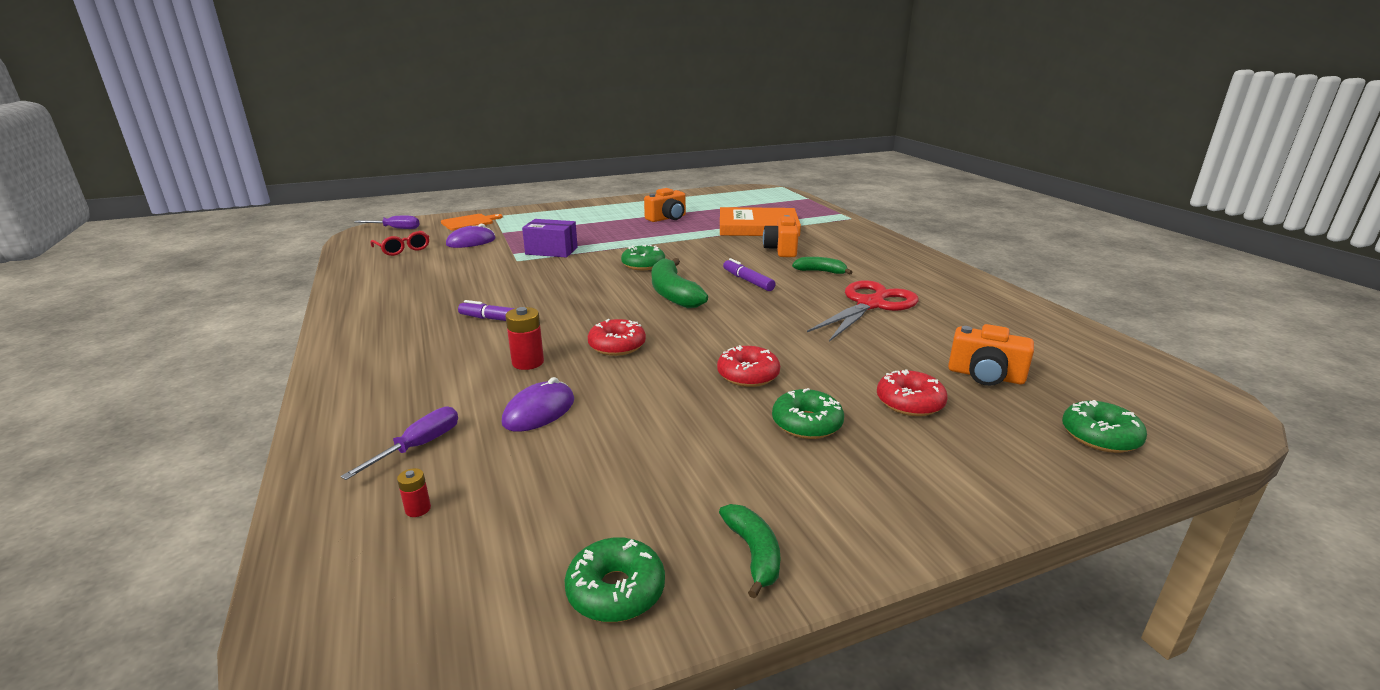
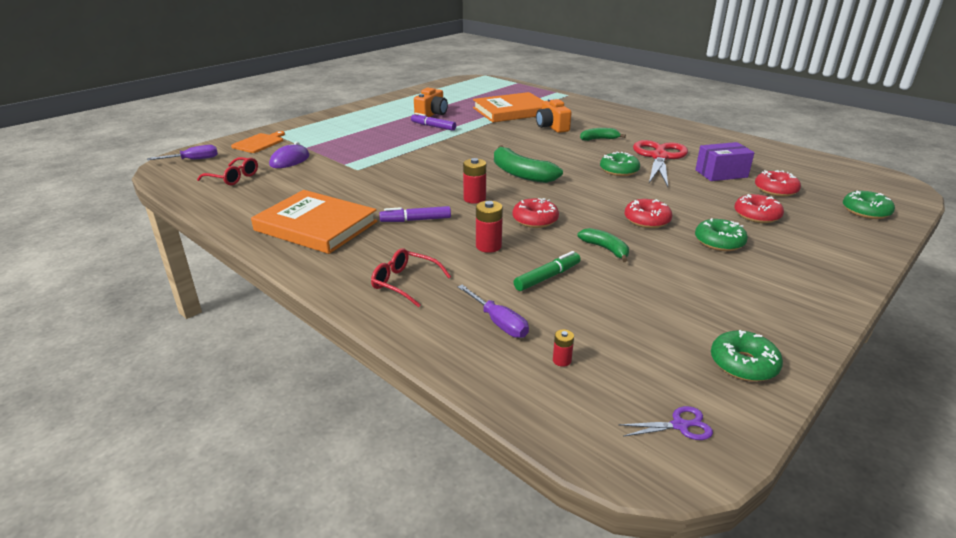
camera: 25 degrees left, 5 degrees up
(395, 380) = (405, 283): none -> red glasses
(402, 306) = (316, 226): none -> orange book
(419, 446) = (498, 322): purple screwdriver -> purple screwdriver turned 135 degrees clockwise
(426, 638) = (679, 425): none -> purple scissors
(539, 411) = (547, 277): purple mouse -> green marker
(551, 251) = (375, 156): purple box -> purple box (721, 173)
(586, 310) = (474, 199): none -> red battery
(643, 265) = (467, 155): green donut -> green donut (619, 170)
(748, 281) = (560, 154): purple marker -> purple marker (433, 126)
(754, 553) = (785, 321): green banana -> green banana (605, 249)
(985, 376) = (775, 190): orange camera -> red donut

